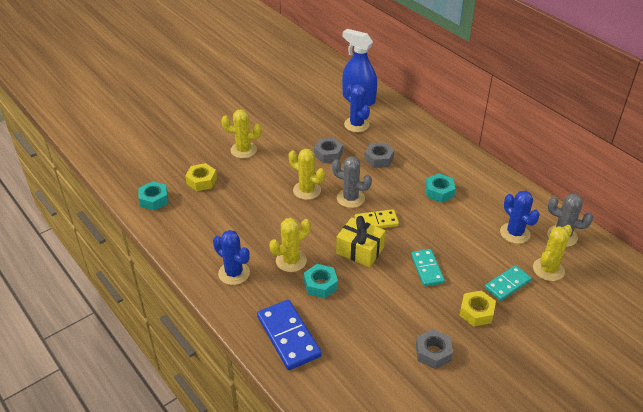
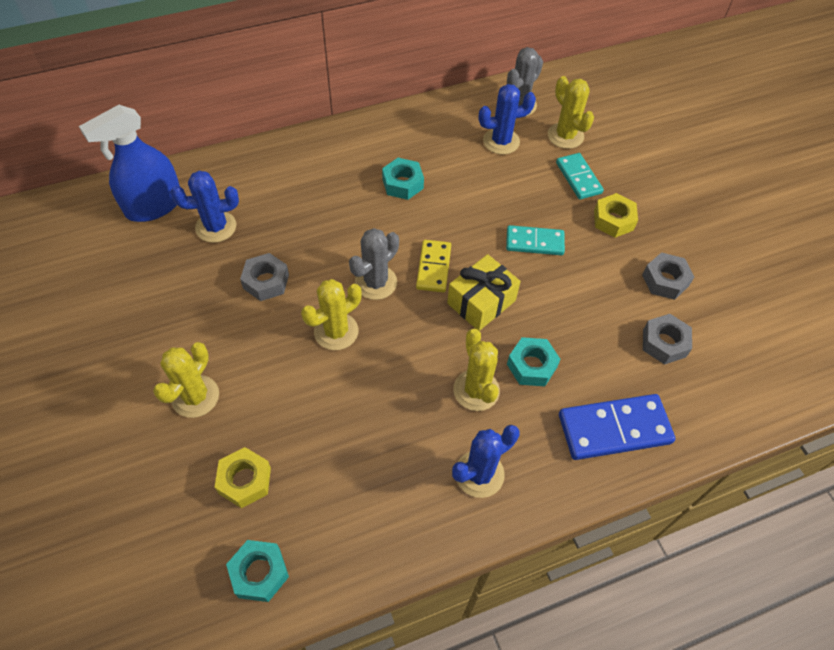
camera: 75 degrees left, 15 degrees up
(379, 159) = (307, 225): grey nut -> grey nut (664, 343)

